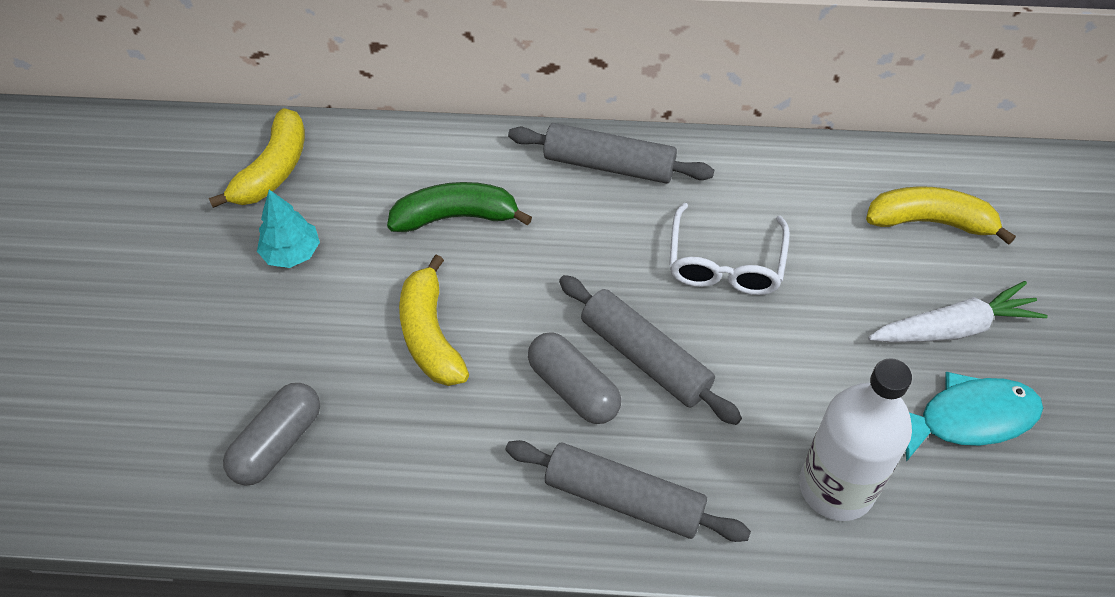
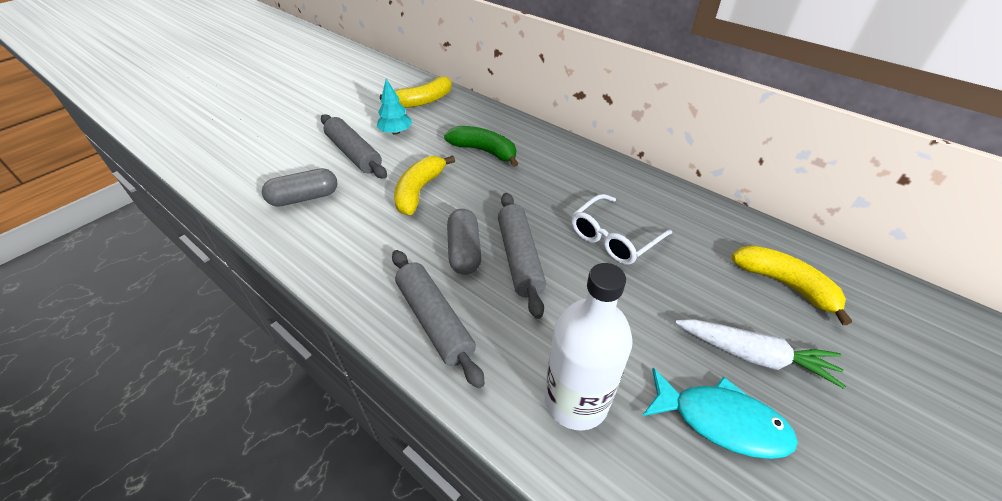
camera: 35 degrees right, 10 degrees down
(609, 165) = (587, 164): grey rolling pin -> grey rolling pin (354, 154)

